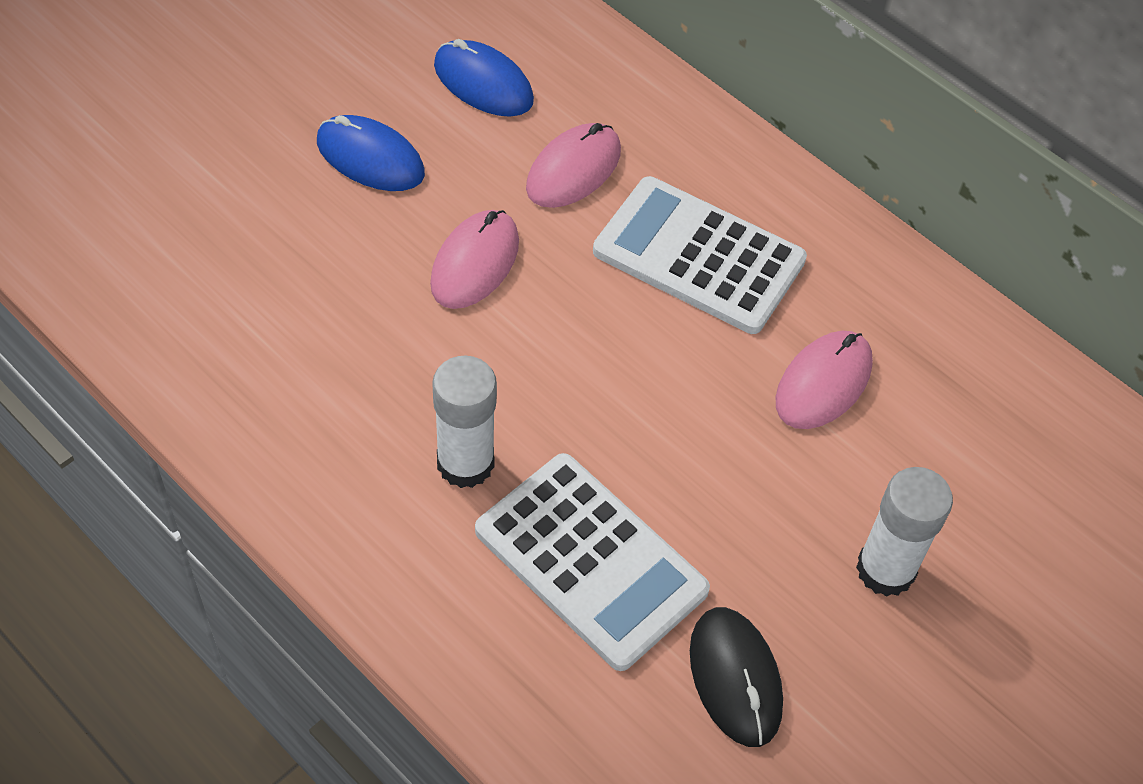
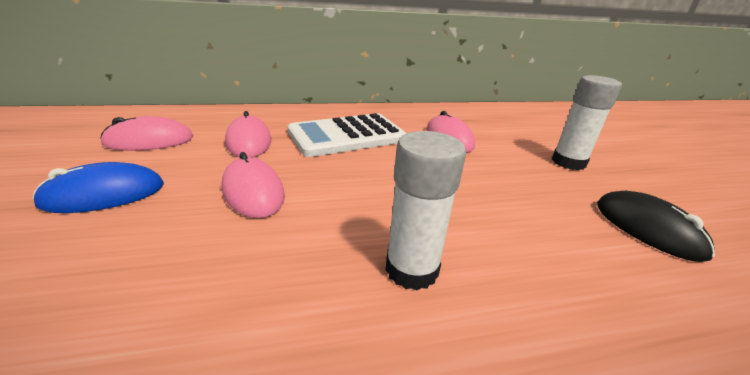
camera: 55 degrees left, 25 degrees down
(483, 83) = (149, 141): blue mouse -> pink mouse
(590, 561) = (536, 247): white calculator -> none
(735, 678) = (647, 228): black mouse -> black mouse turned 45 degrees clockwise

